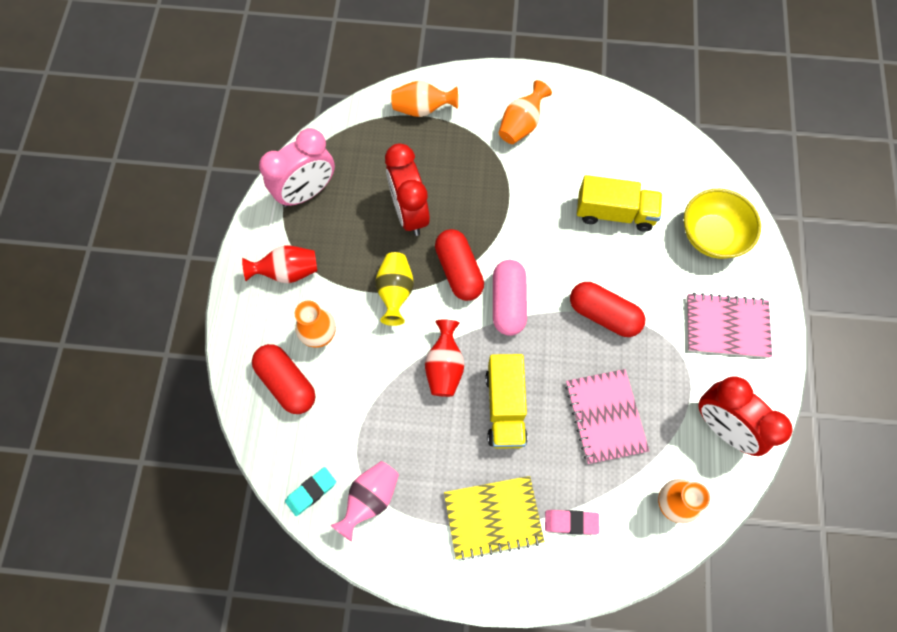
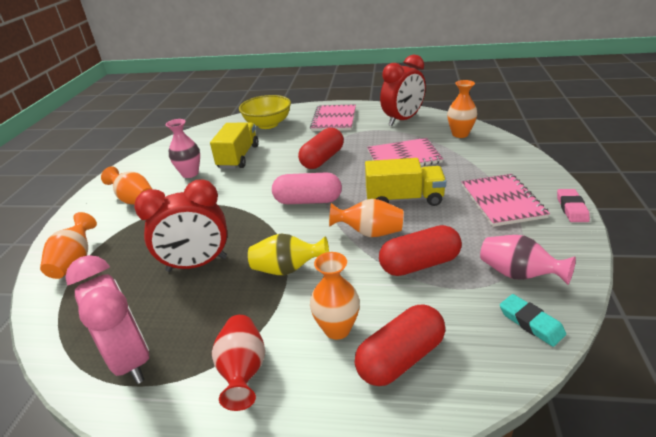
camera: 85 degrees left, 35 degrees down
(444, 367) = (369, 233): red vase -> orange vase
(459, 271) = (272, 229): red capsule -> red capsule (419, 264)
(493, 517) = (502, 201): yellow notebook -> pink notebook
(571, 522) = (489, 168): pink eraser -> pink eraser (571, 208)
(575, 166) = (190, 173): none -> pink vase

